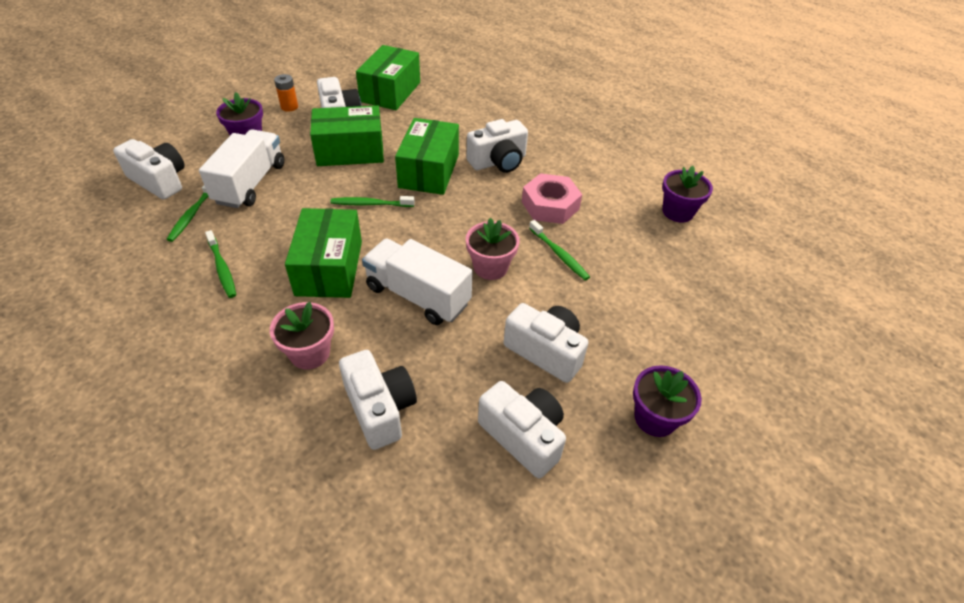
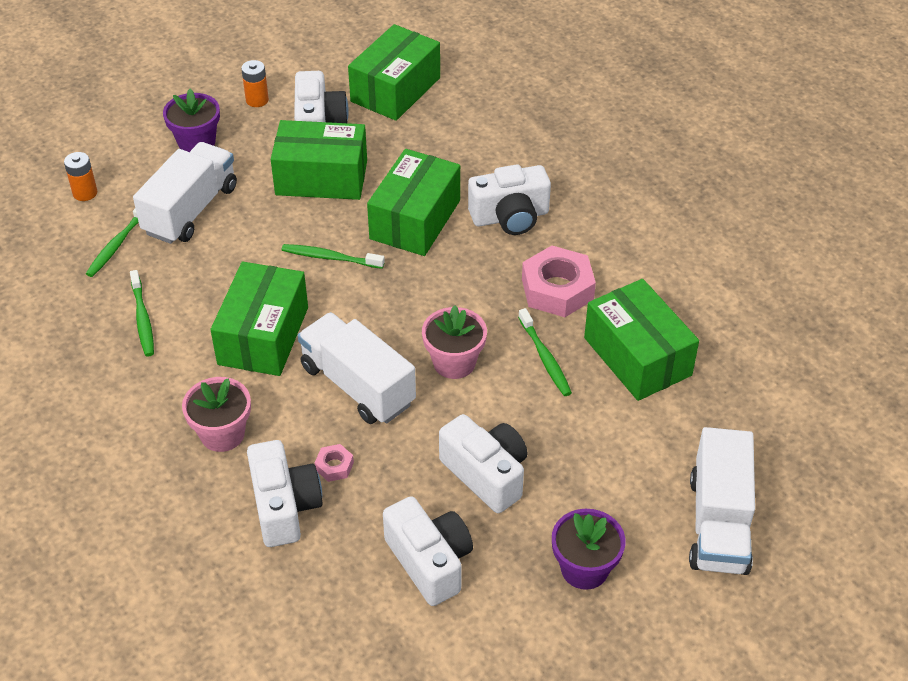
camera: 15 degrees right, 0 degrees up
(159, 181) = (85, 193): white camera -> orange battery
(416, 365) = (334, 466): none -> pink nut
(627, 244) = (637, 356): none -> green box
(678, 212) = (725, 321): purple flower pot -> none
(742, 361) = (718, 523): none -> white truck

